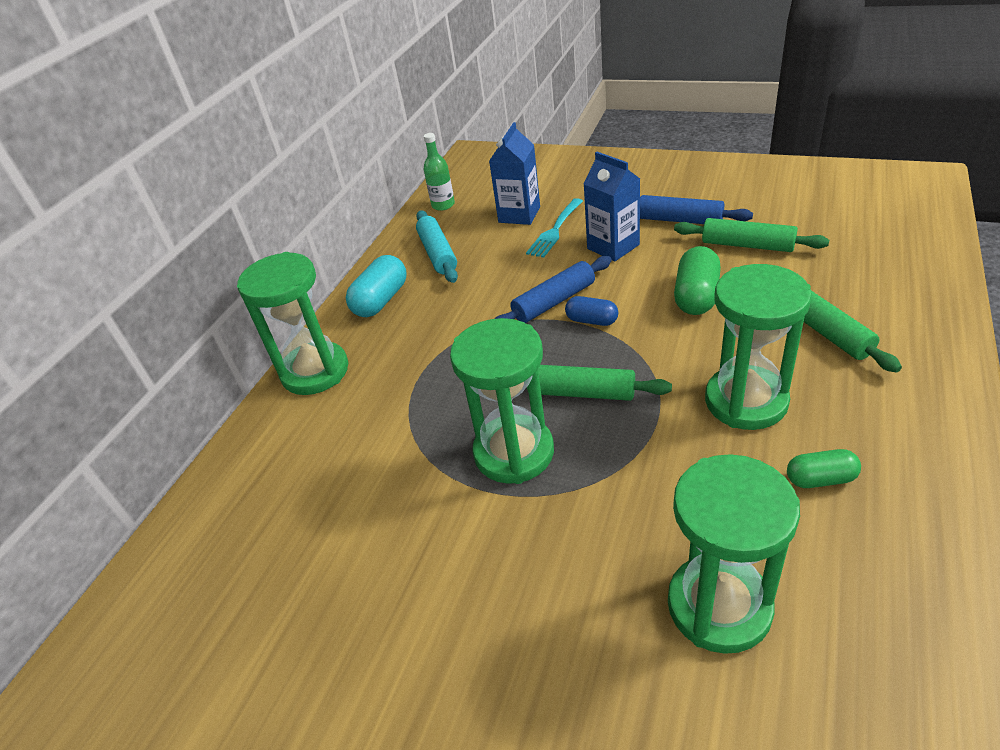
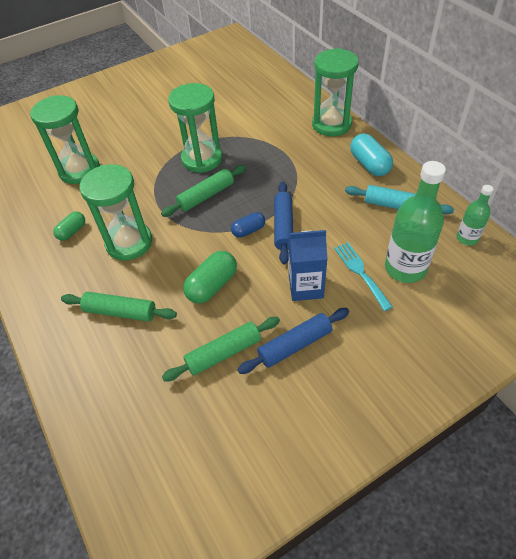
camera: 125 degrees right, 10 degrees up
(519, 214) = (405, 268): blue carton -> green bottle
(696, 296) = (212, 285): green capsule -> green capsule turned 75 degrees clockwise

